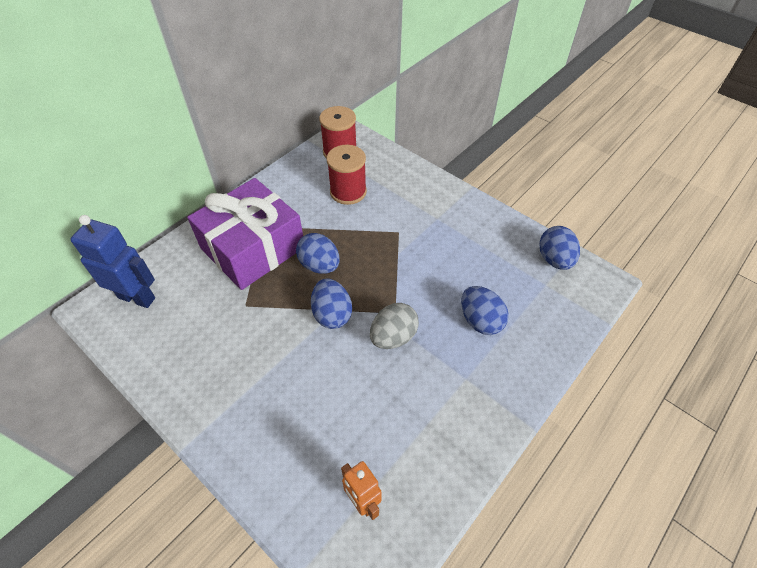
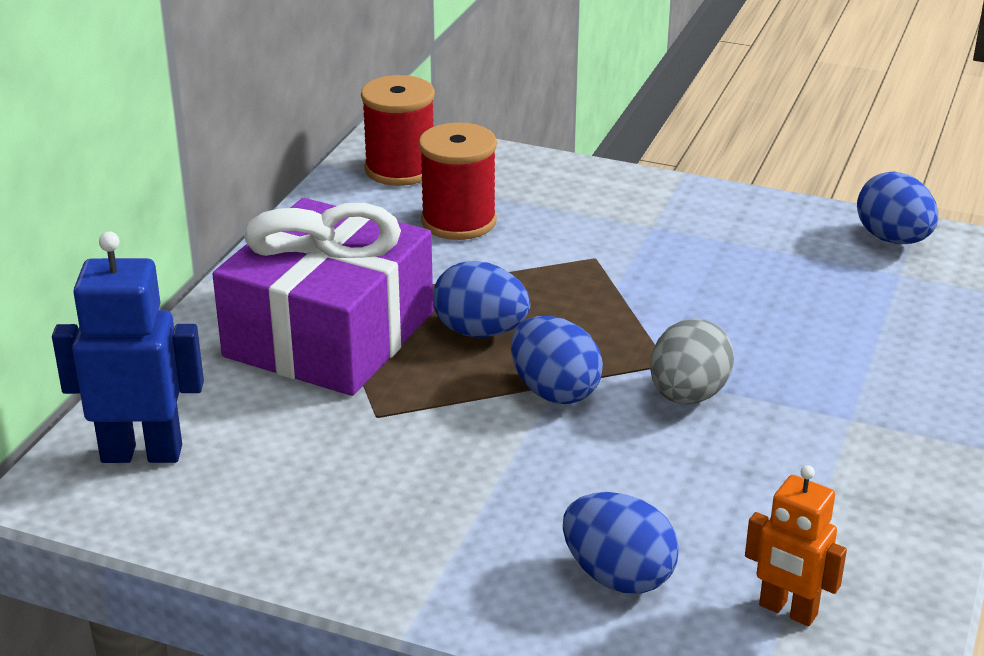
camera: 20 degrees left, 20 degrees down
(480, 321) = (824, 342): blue egg -> blue egg (618, 576)

